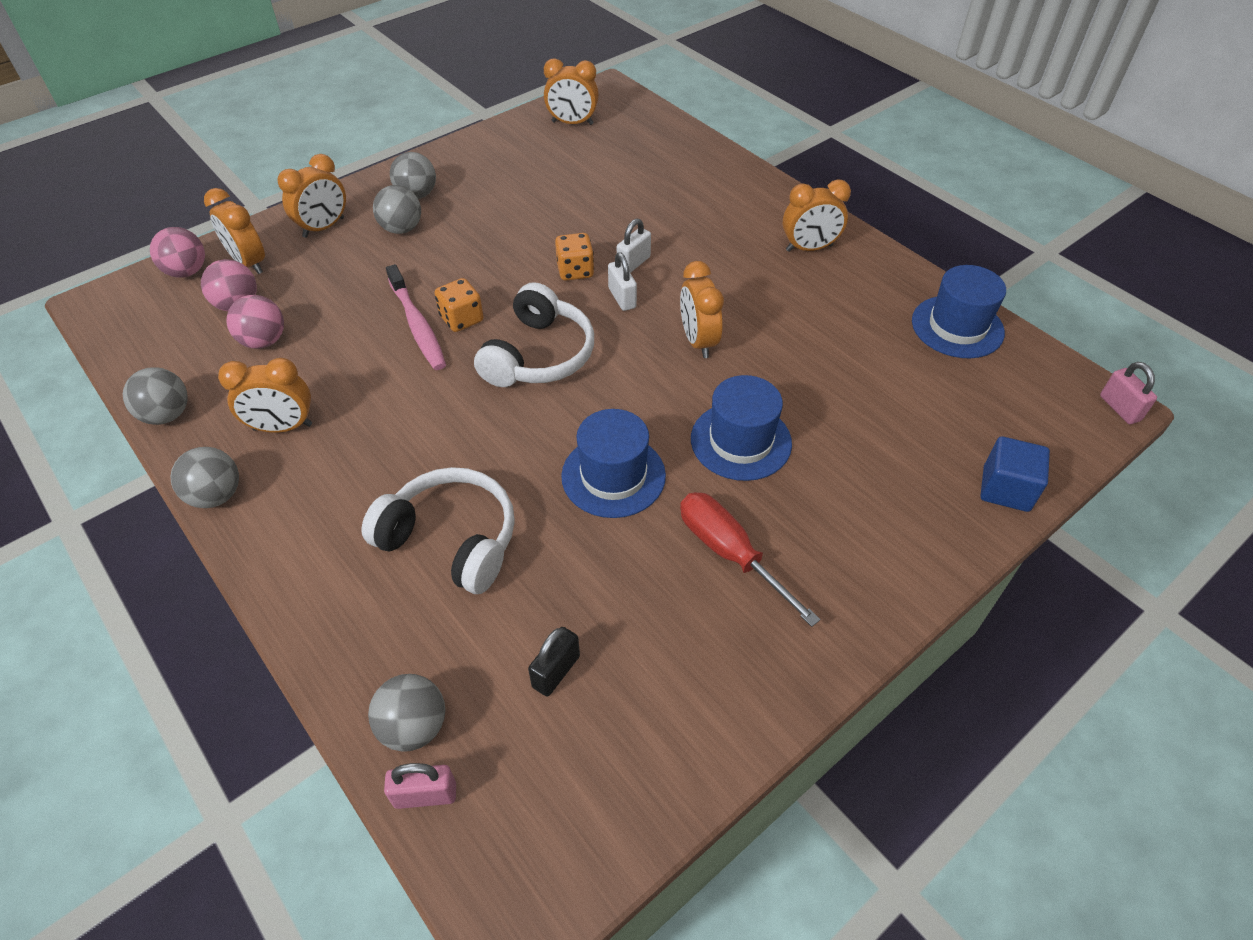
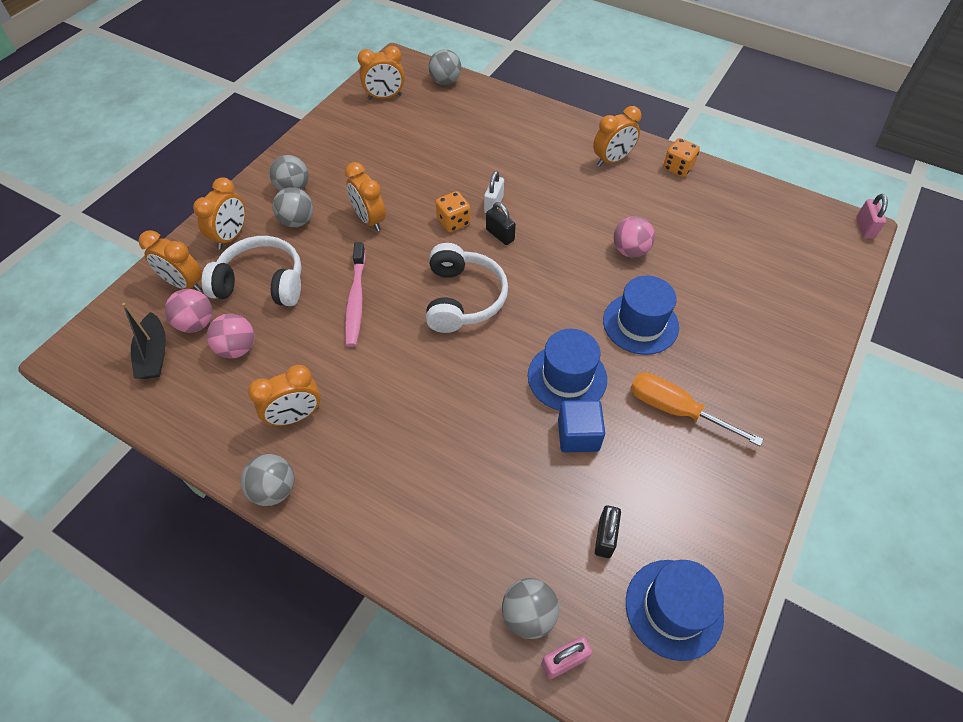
camera: 20 degrees left, 5 degrees up
(167, 415) = (192, 435): grey ball -> grey ball (445, 82)
(178, 324) = (154, 354): none -> black boat
(187, 272) = (134, 306): pink ball -> pink ball (630, 250)
(417, 325) = (356, 300): pink toothbrush -> pink toothbrush turned 45 degrees clockwise
(451, 540) = (477, 464): white headphones -> white headphones (262, 283)
(461, 319) = (388, 285): orange dice -> orange dice (677, 168)
(622, 298) = (500, 235): white padlock -> black padlock
(698, 341) = (572, 255): orange clock -> orange clock (369, 220)
(729, 552) = (674, 409): red screwdriver -> orange screwdriver
(957, 327) = (739, 195): blue hat -> blue hat (674, 608)
(1006, 489) = (824, 306): blue cube -> blue cube (578, 435)
(1119, 408) = (864, 228): pink padlock -> pink padlock turned 45 degrees clockwise

